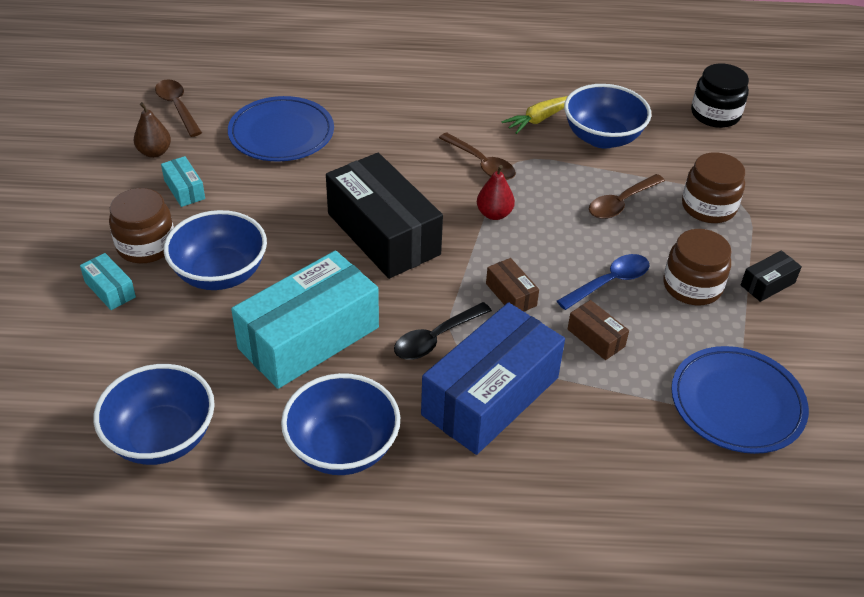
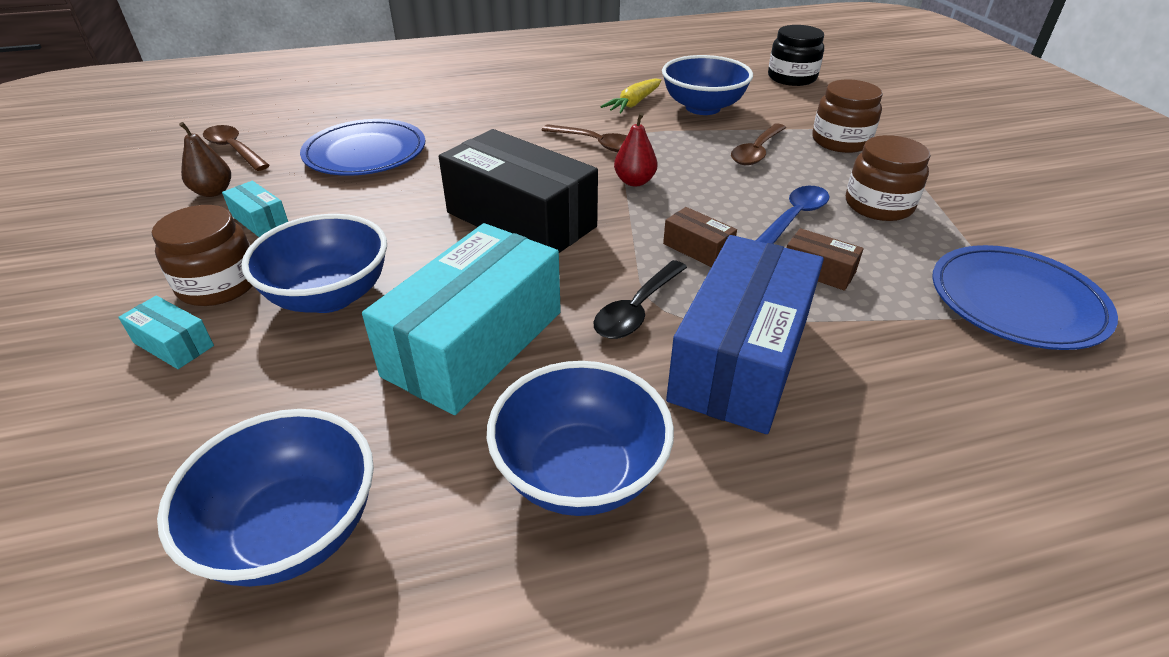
camera: 15 degrees left, 5 degrees down
(767, 284) = (947, 190): black box -> none

